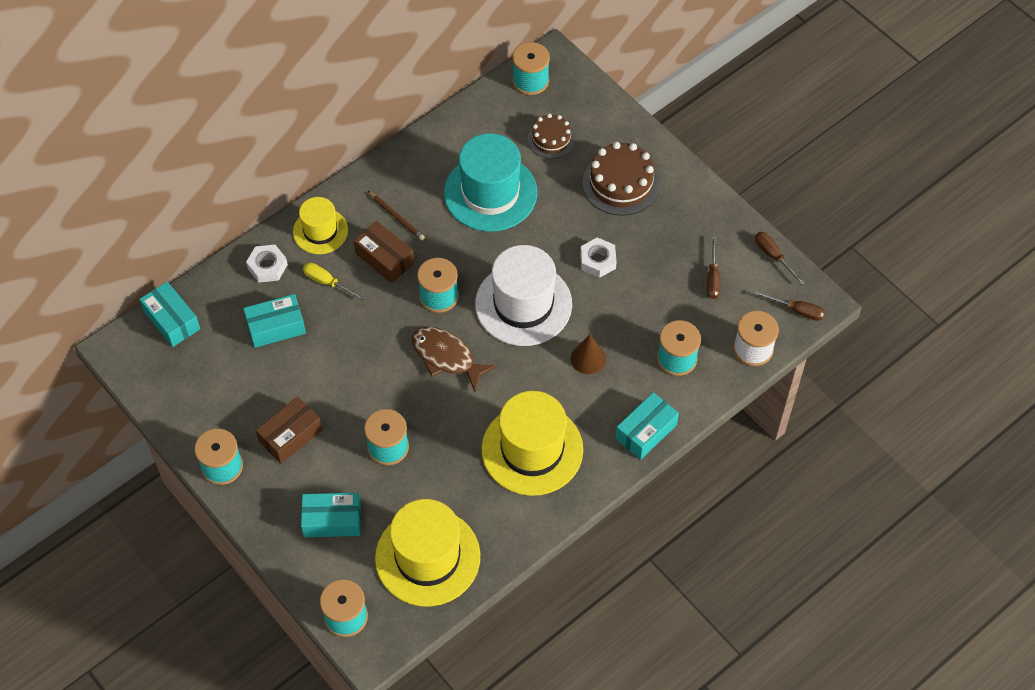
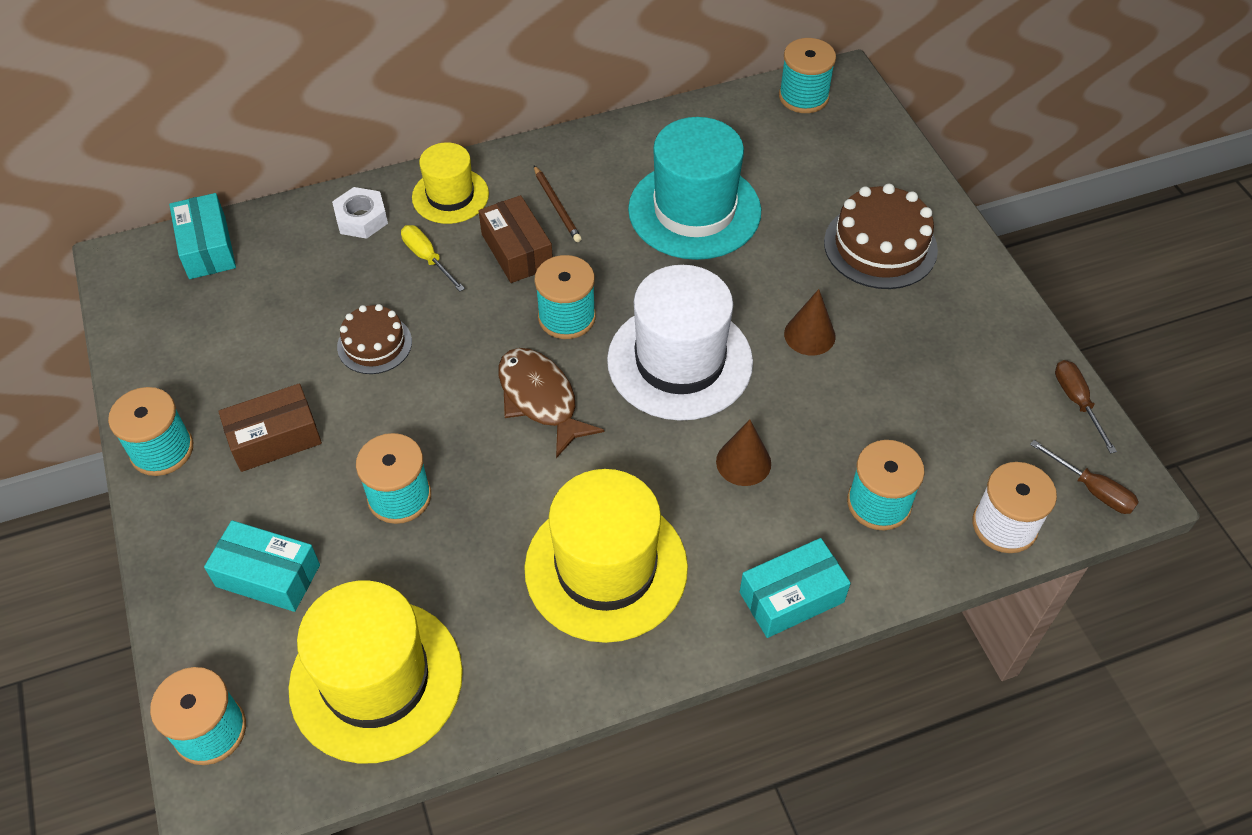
camera: 20 degrees right, 5 degrees down
(276, 327) = (332, 293): turquoise box -> none
(551, 139) = (803, 169): brown cake -> brown cake (374, 344)
(598, 261) = (809, 335): white nut -> brown cone
(712, 278) = (973, 405): brown screwdriver -> none

